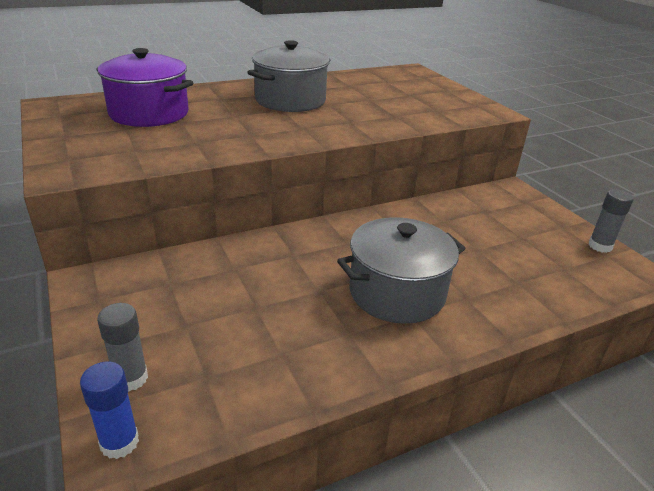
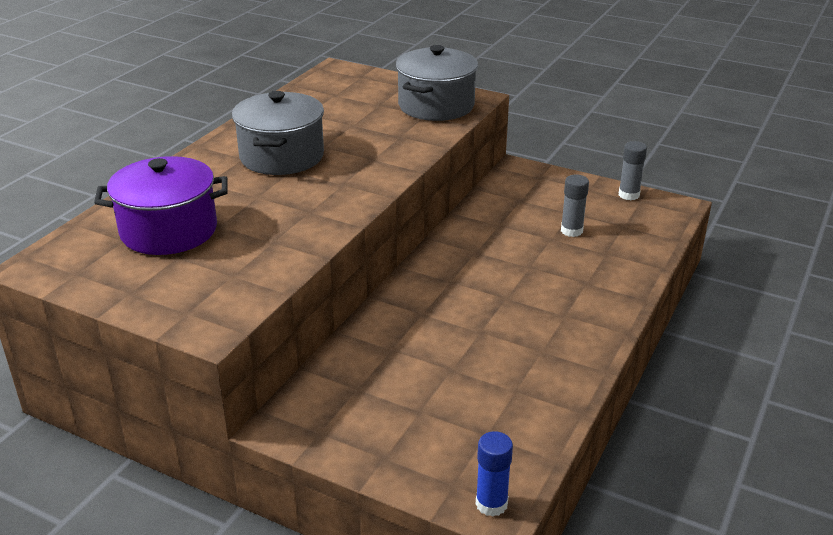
camera: 35 degrees left, 0 degrees up
(131, 378) = (437, 466): grey glue stick -> grey glue stick (571, 231)
(397, 293) = (536, 303): grey pot -> grey pot (436, 106)

